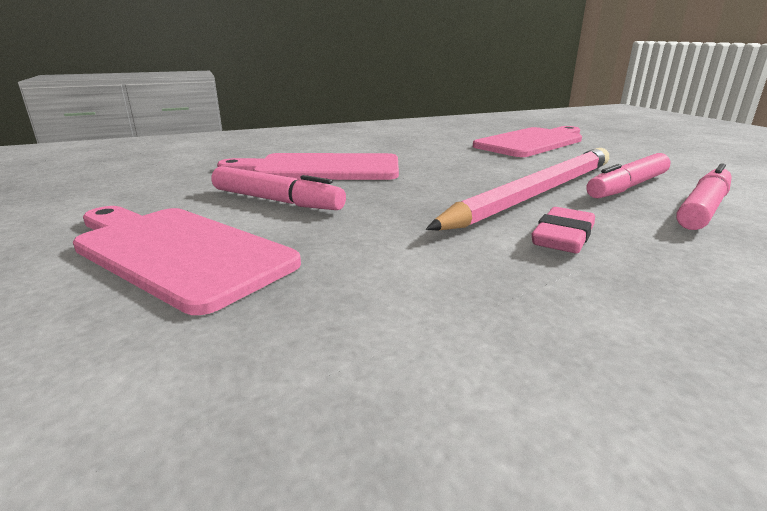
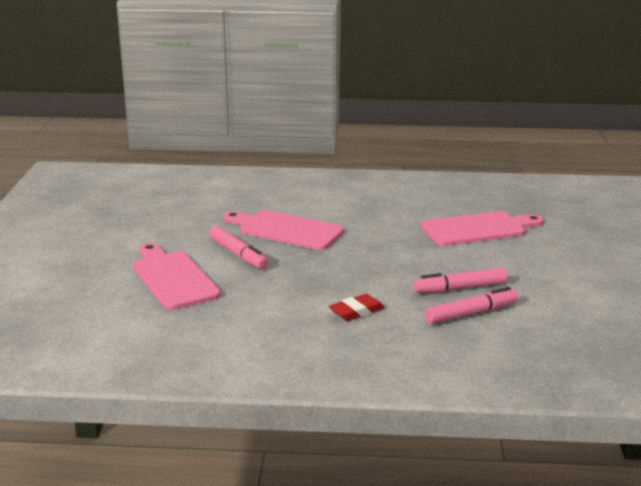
camera: 25 degrees right, 0 degrees up
(535, 193) = (390, 280): pink pencil -> none
(563, 237) = (356, 311): pink eraser -> red eraser

